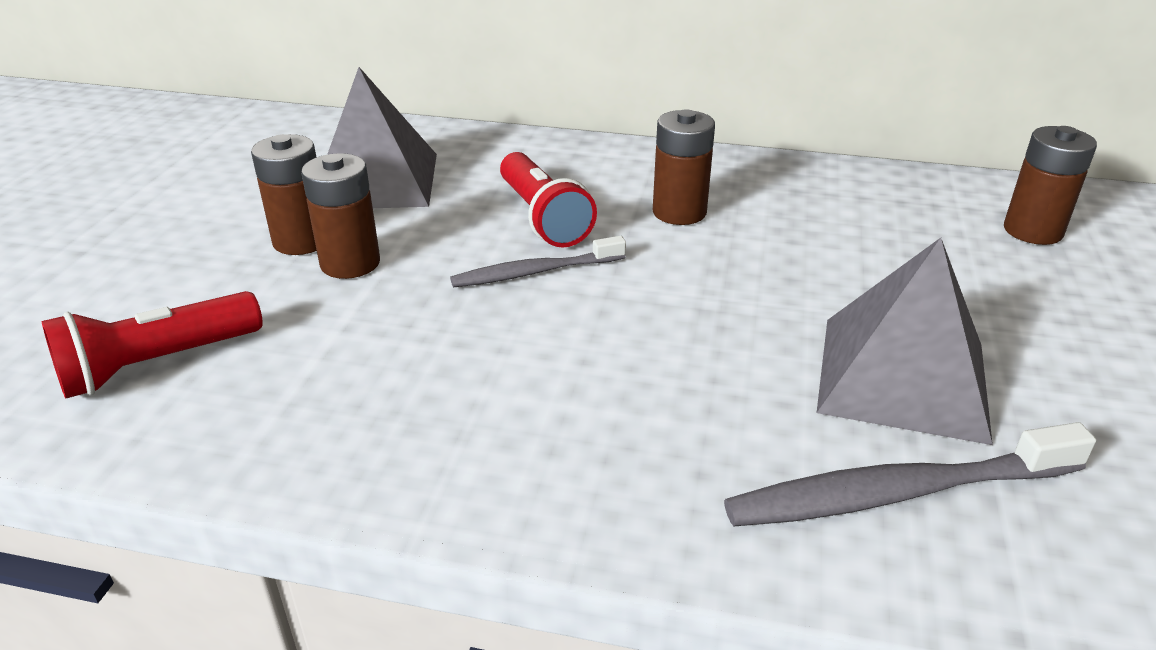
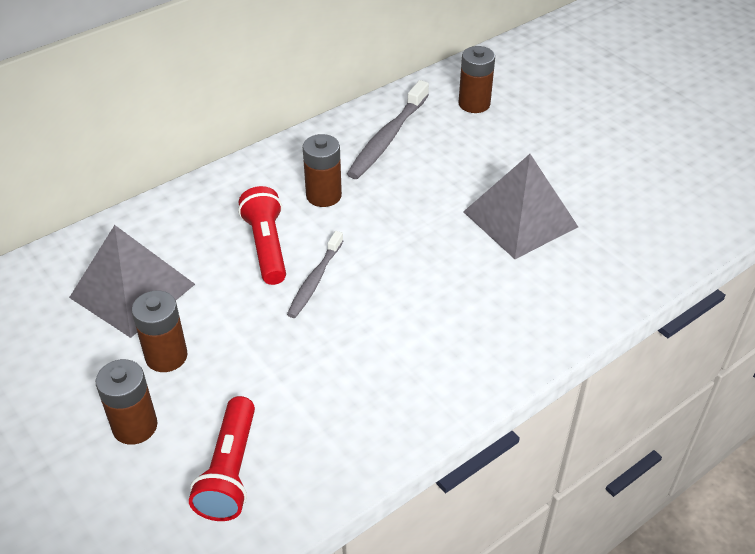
camera: 50 degrees left, 10 degrees up
(350, 263) = (218, 347): brown battery -> brown battery (135, 426)
(543, 218) = (266, 246): red flashlight -> red flashlight turned 120 degrees counterclockwise
(898, 493) = (576, 270): grey toothbrush -> grey toothbrush (388, 138)

